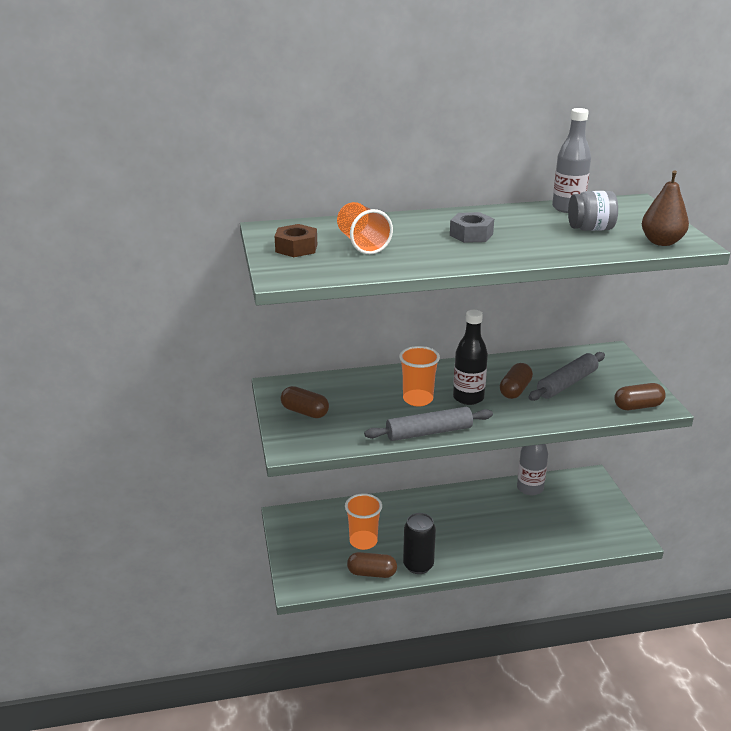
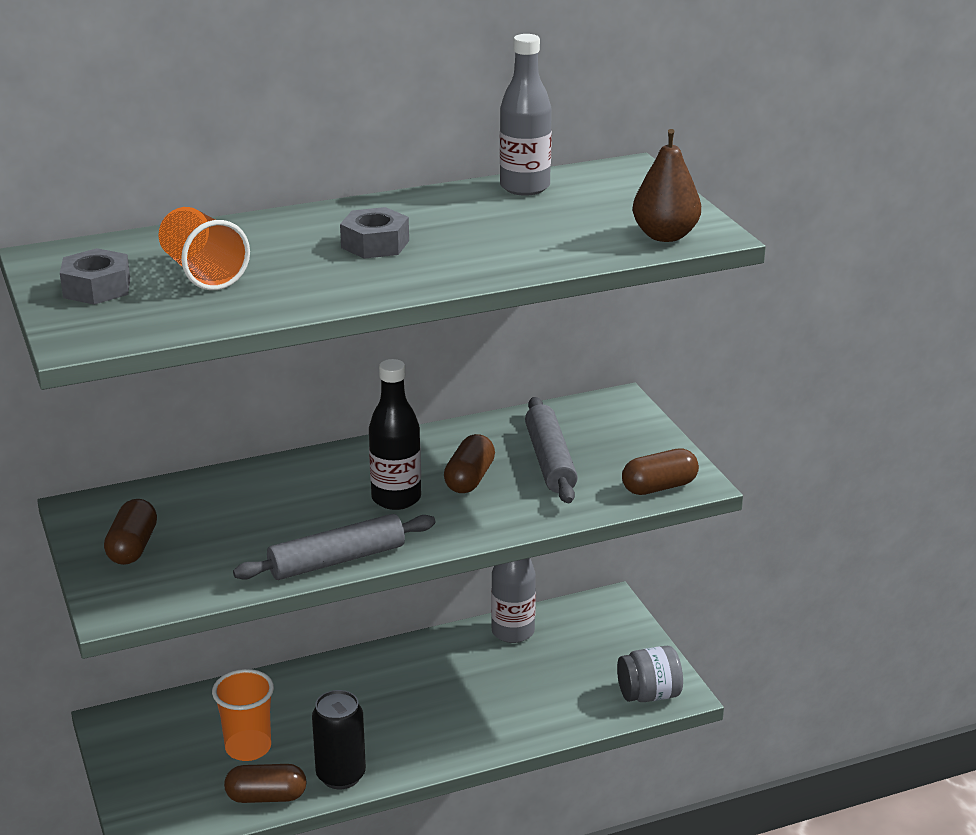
camera: 10 degrees left, 0 degrees up
(296, 248) = (97, 288): brown nut -> grey nut
(305, 412) = (133, 547): brown capsule -> brown capsule turned 75 degrees clockwise
(418, 399) = (315, 508): orange cup -> none
(567, 384) = (550, 461): grey rolling pin -> grey rolling pin turned 45 degrees counterclockwise
(590, 229) = (559, 221): grey jar -> grey jar (649, 695)

